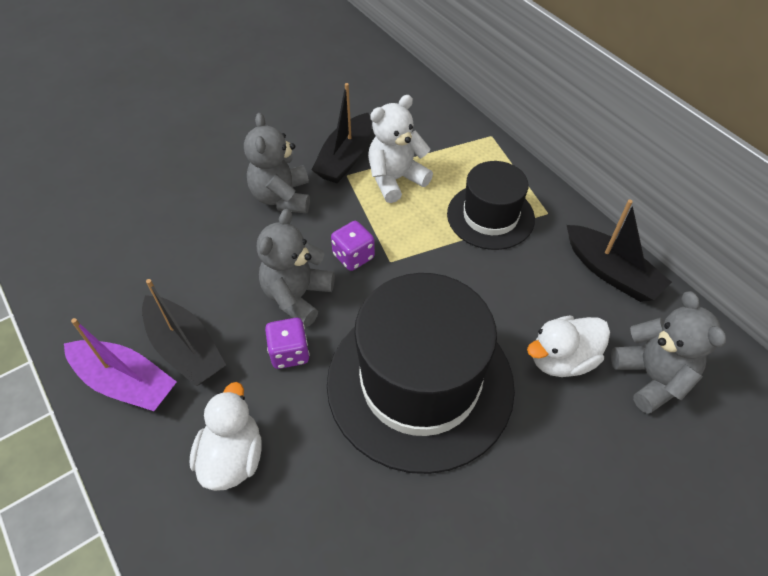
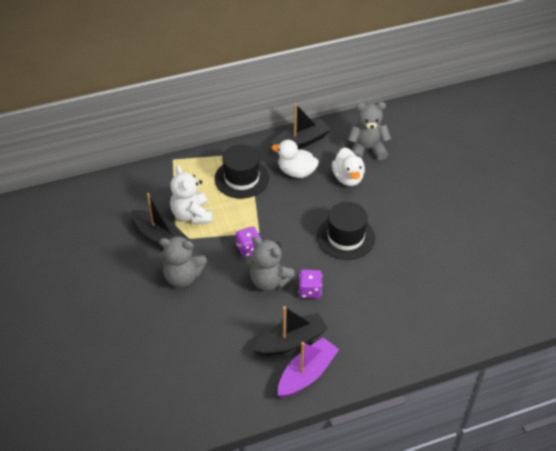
camera: 75 degrees left, 5 degrees down
(232, 457) = (368, 325): white duck -> white duck (296, 172)
(420, 383) = (345, 237): black hat -> black hat, size x0.56

